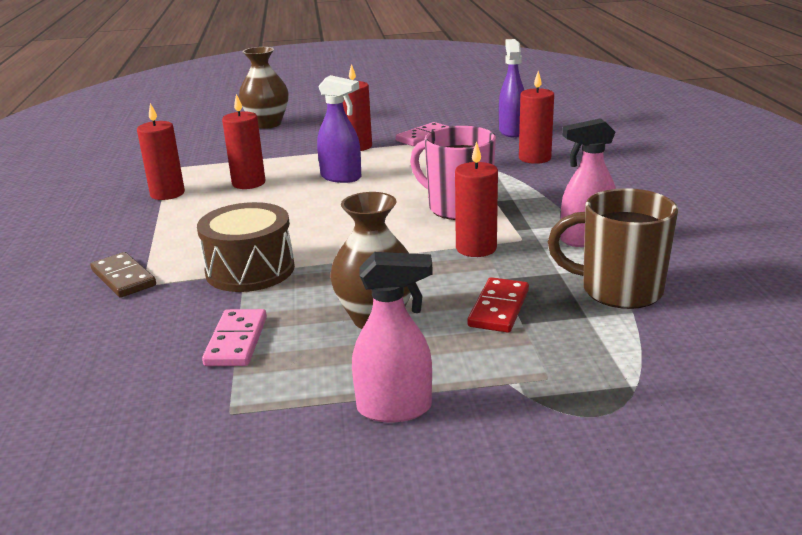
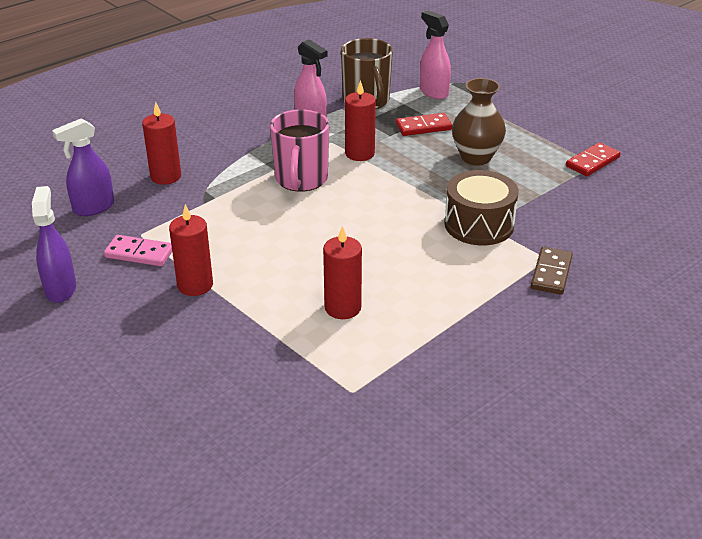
camera: 125 degrees left, 10 degrees up
(167, 194) = (410, 347): red candle -> none
(236, 341) = (549, 190): pink domino -> none
(238, 413) = (592, 162): none -> red domino
(267, 124) = (153, 398): brown vase -> none
(341, 177) = (285, 258): purple spray bottle -> purple spray bottle (60, 289)
(395, 408) = (536, 127): pink spray bottle -> pink spray bottle (433, 92)

